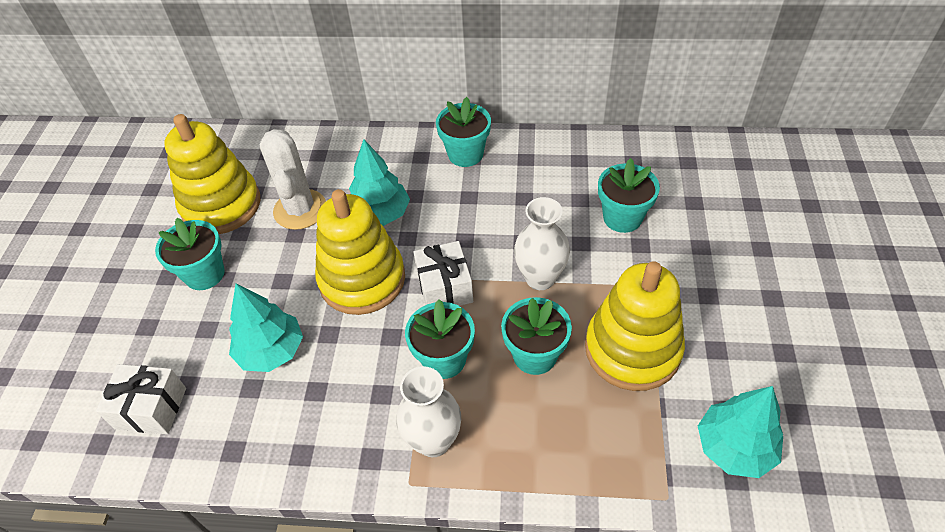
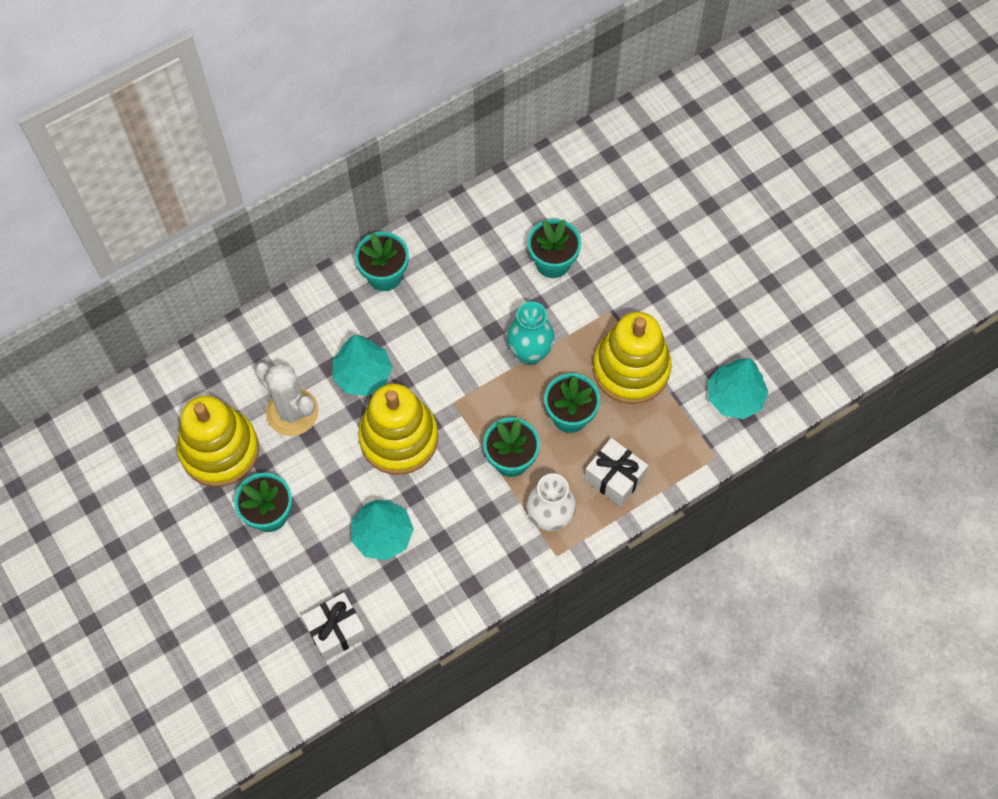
camera: 40 degrees left, 15 degrees up
(444, 287) = (466, 405): white gift -> white gift (614, 478)
(540, 278) = (530, 353): white vase -> turquoise vase

